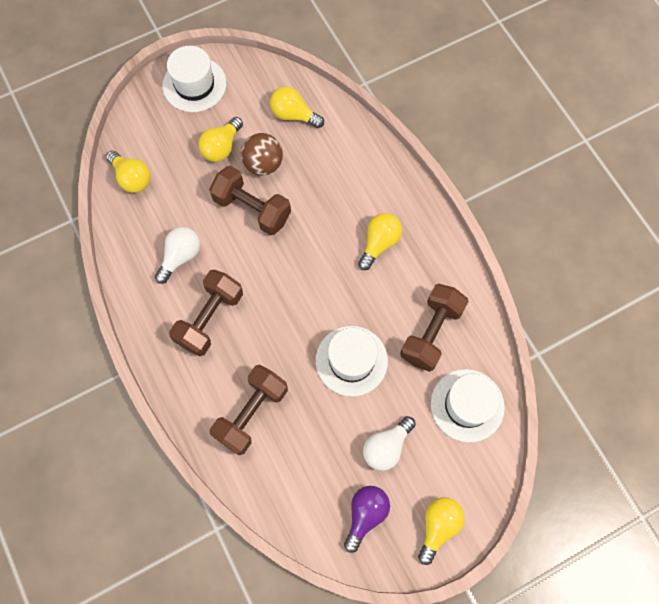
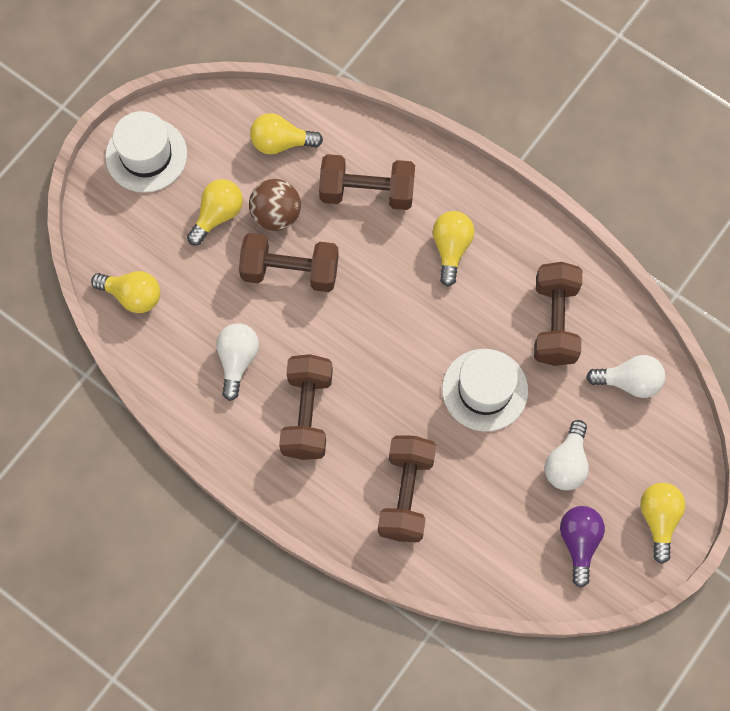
camera: 25 degrees left, 0 degrees up
(222, 147) = (217, 215): yellow light bulb -> yellow light bulb turned 150 degrees counterclockwise
(337, 175) = (367, 192): none -> brown dumbbell
(467, 405) = (629, 382): white hat -> white light bulb

